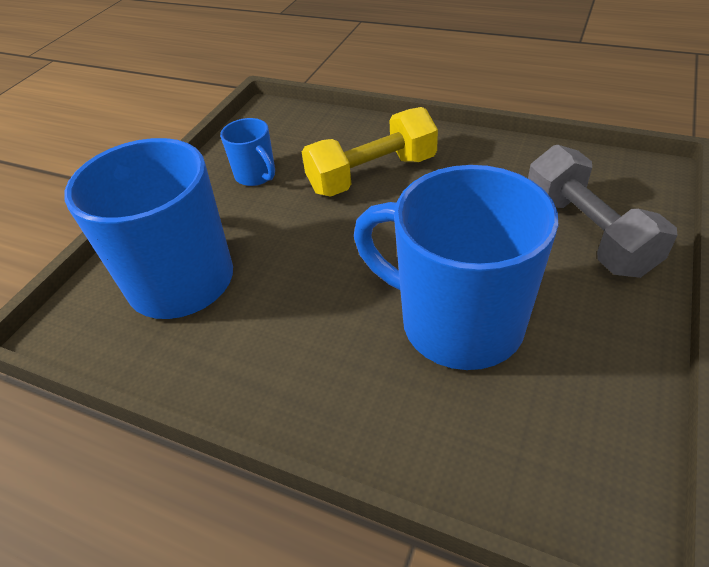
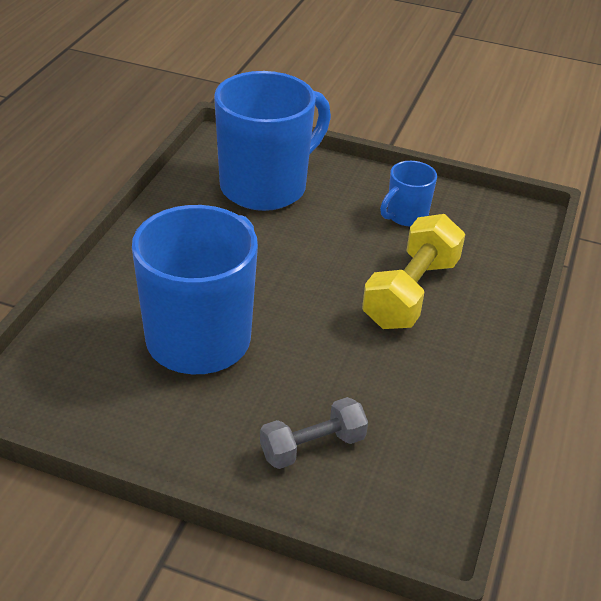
camera: 80 degrees right, 5 degrees down
(372, 175) = (411, 293): yellow dumbbell -> yellow dumbbell turned 60 degrees clockwise
(587, 233) = (312, 447): grey dumbbell -> grey dumbbell, size x0.63

